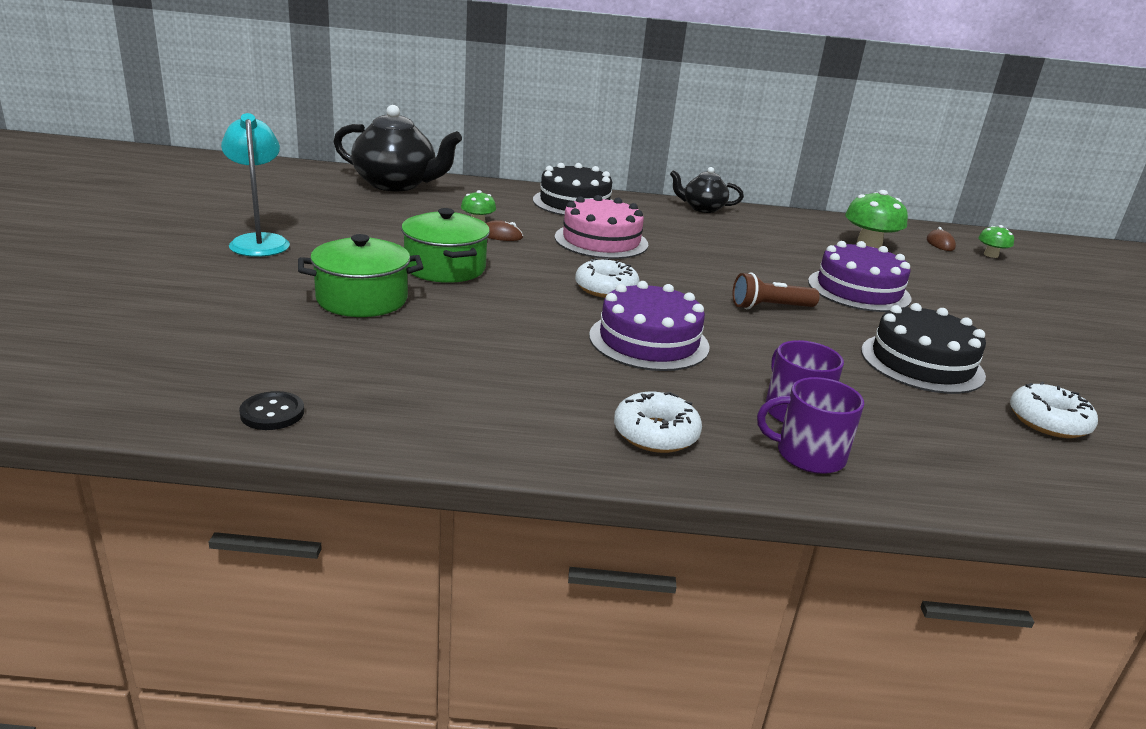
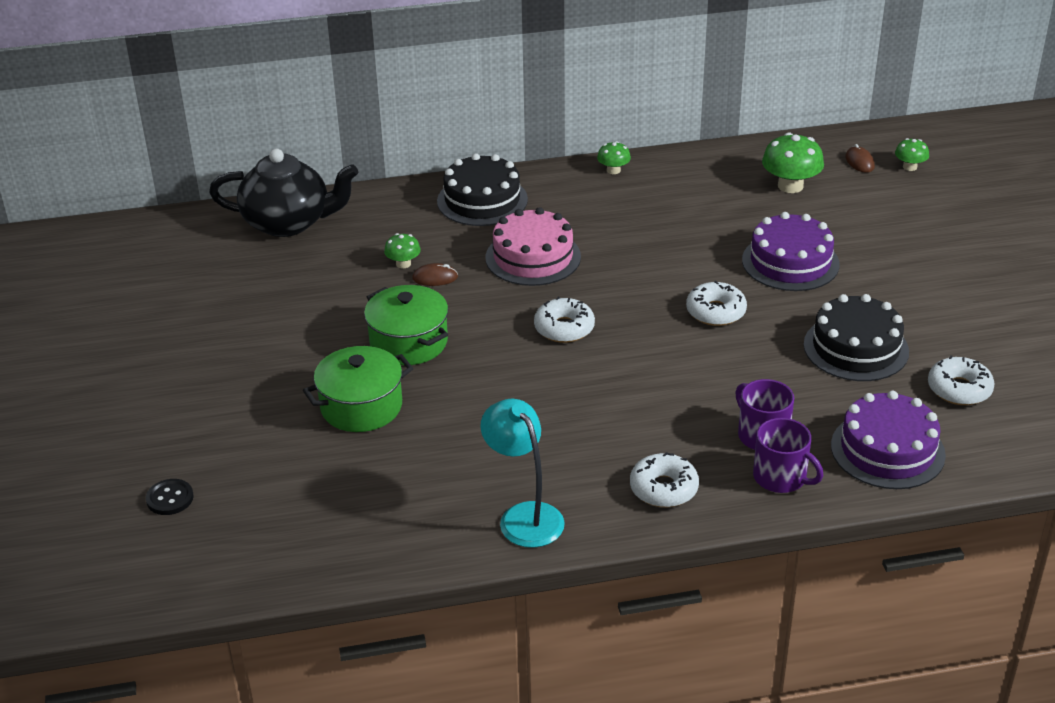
camera: 10 degrees left, 10 degrees up
(259, 241) = (218, 355): turquoise lamp -> turquoise lamp (524, 516)
(272, 413) = (373, 550): black button -> black button (170, 498)
(649, 341) = (625, 387): purple cake -> purple cake (887, 450)
(702, 208) = (613, 170): black teapot -> green mushroom
(770, 307) = (715, 312): brown flashlight -> white donut
(808, 455) = (781, 477): purple mug -> purple mug turned 135 degrees counterclockwise

